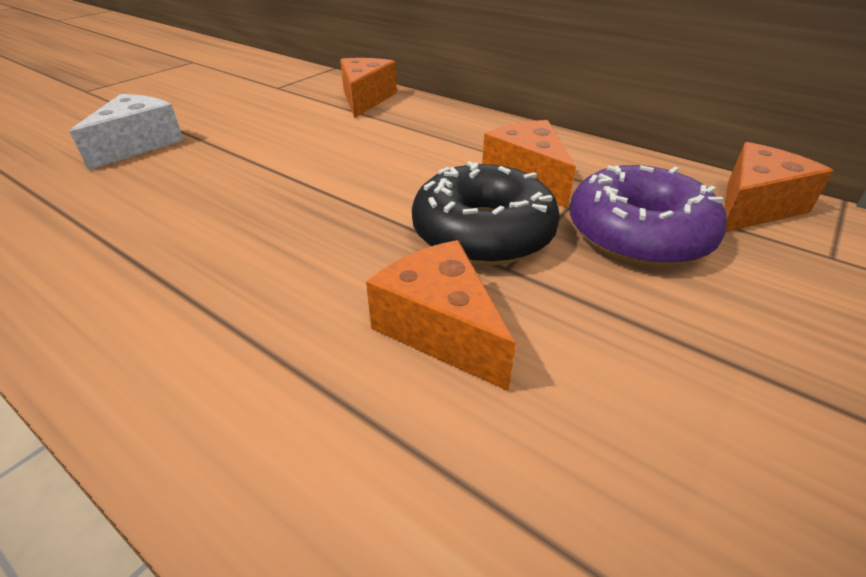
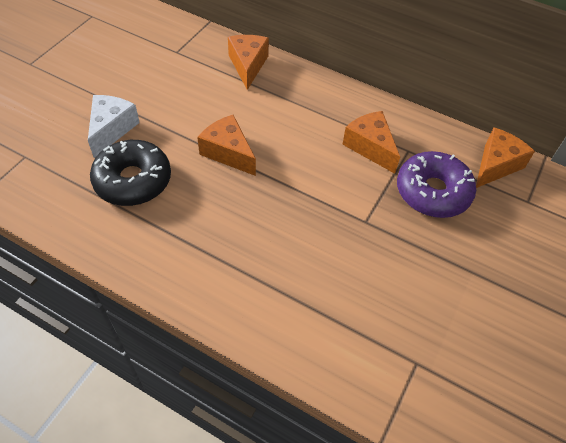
camera: 10 degrees left, 15 degrees up
(440, 328) = (340, 263): orange cheese -> orange cheese (228, 152)
(483, 233) = (350, 197): black donut -> black donut (133, 180)

